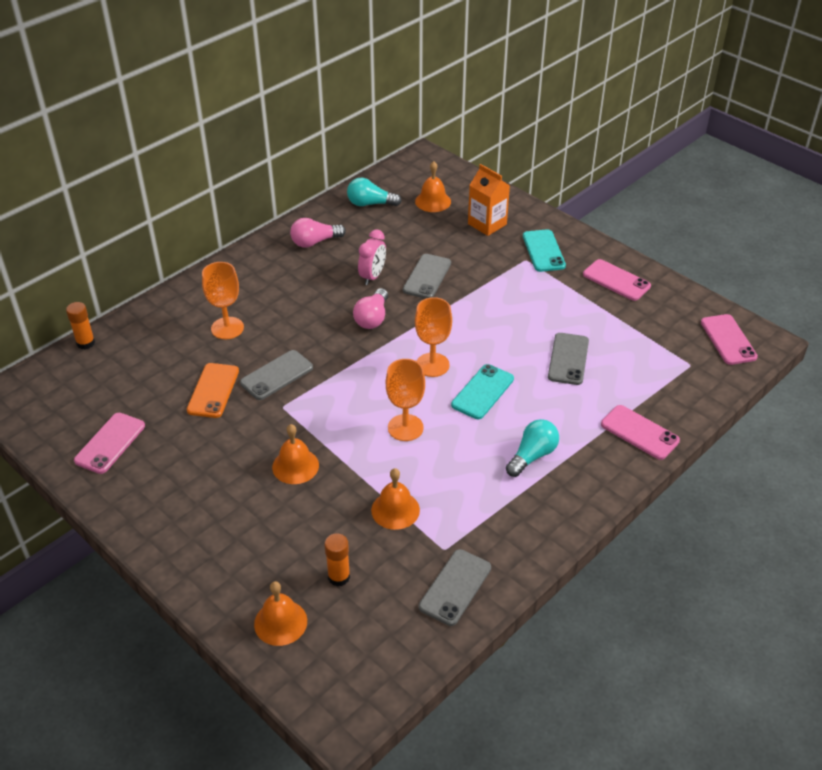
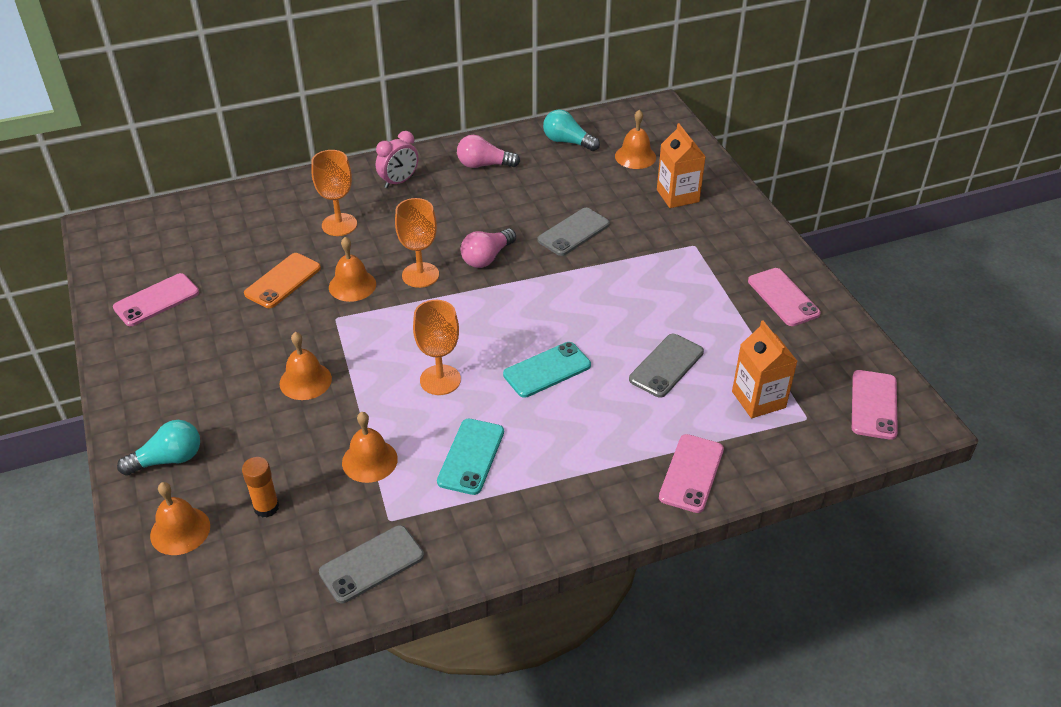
camera: 25 degrees right, 0 degrees up
(85, 343) = (203, 200): orange glue stick -> none
(276, 375) = (352, 285): grey phone -> orange bell
(372, 276) = (517, 215): pink clock -> pink clock (399, 181)
(432, 365) = (514, 324): orange goblet -> orange goblet (420, 275)
(532, 456) = (552, 456): turquoise light bulb -> turquoise light bulb (168, 459)
(543, 251) = (721, 241): turquoise phone -> turquoise phone (471, 456)
(639, 432) = (691, 473): pink phone -> pink phone turned 45 degrees clockwise
(649, 362) = (758, 399): none -> orange carton

